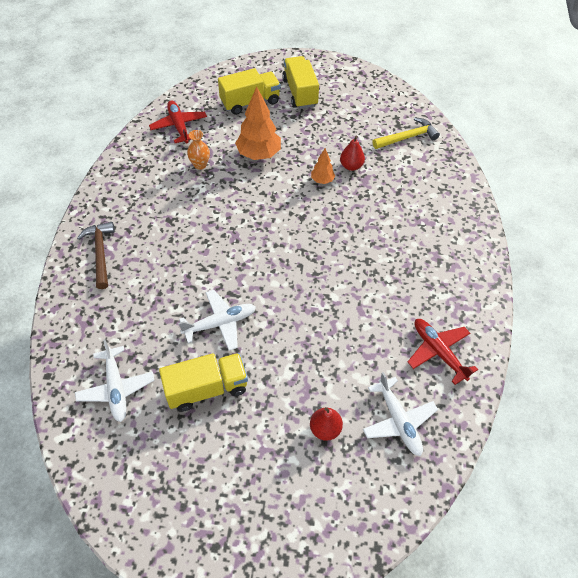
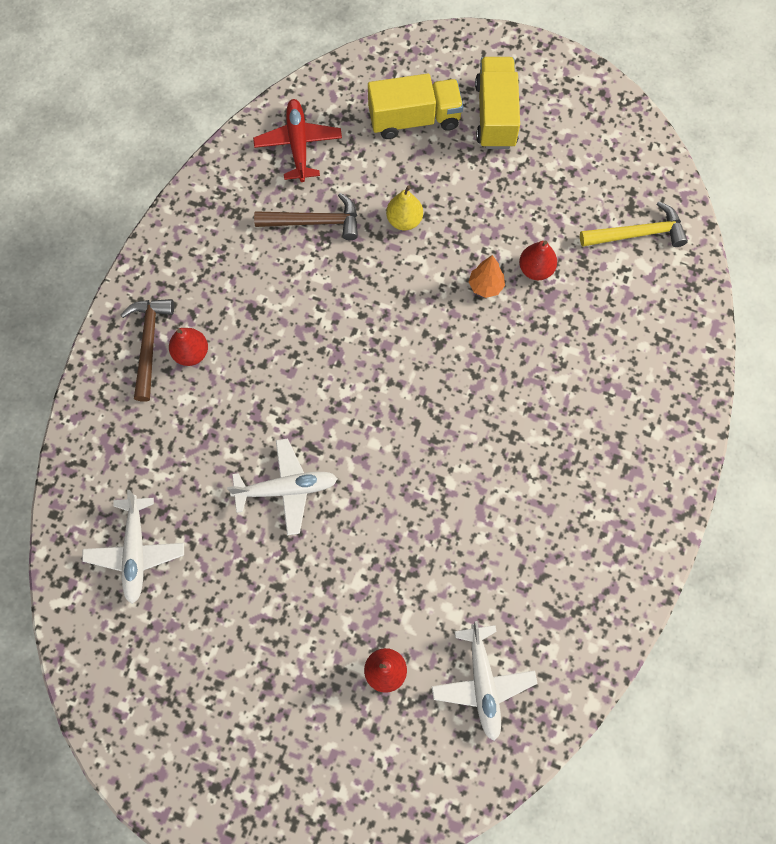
camera: 15 degrees right, 15 degrees up
(132, 253) = (191, 353): none -> red pear
(200, 165) = (314, 222): orange vase -> brown hammer
(207, 388) = (249, 580): yellow truck -> none
(259, 154) = (404, 220): orange tree -> yellow pear
(438, 352) = (567, 599): red plane -> none

